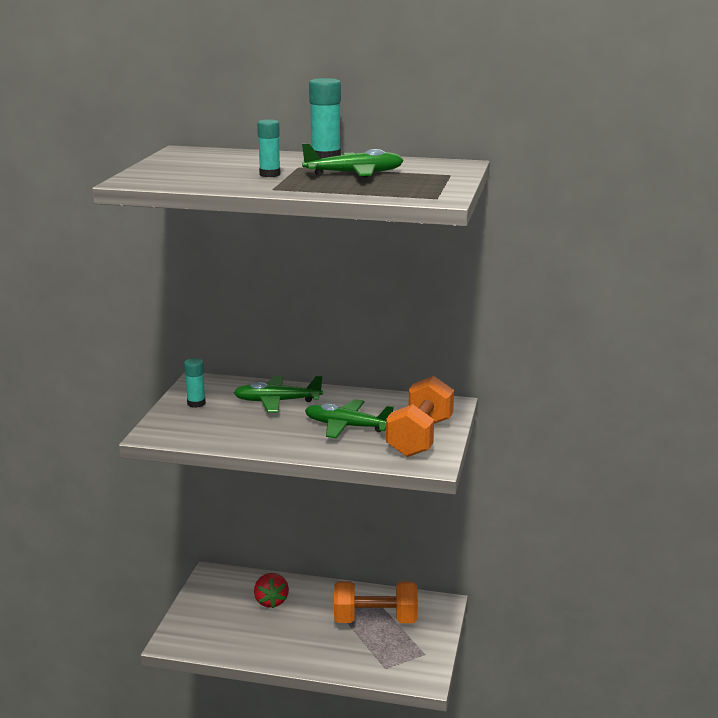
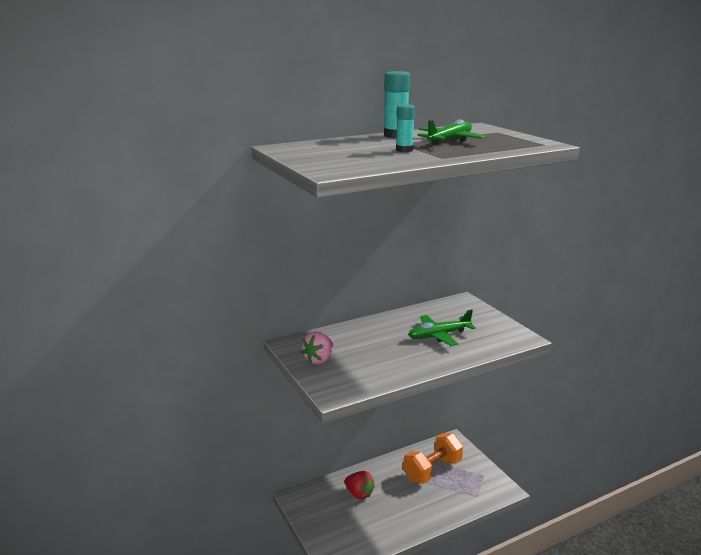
camera: 40 degrees left, 0 degrees up
(196, 403) = (319, 360): turquoise glue stick -> pink strawberry
(277, 401) = (368, 337): green plane -> none
(420, 437) = (488, 325): orange dumbbell -> none

